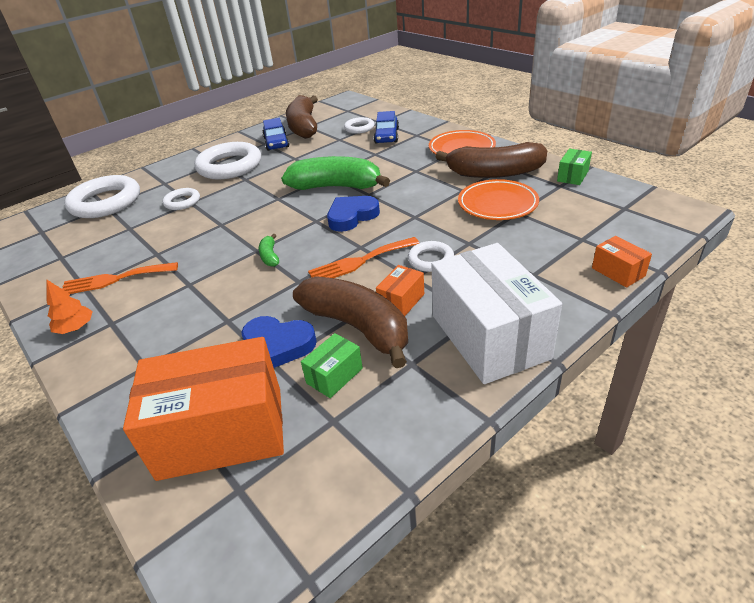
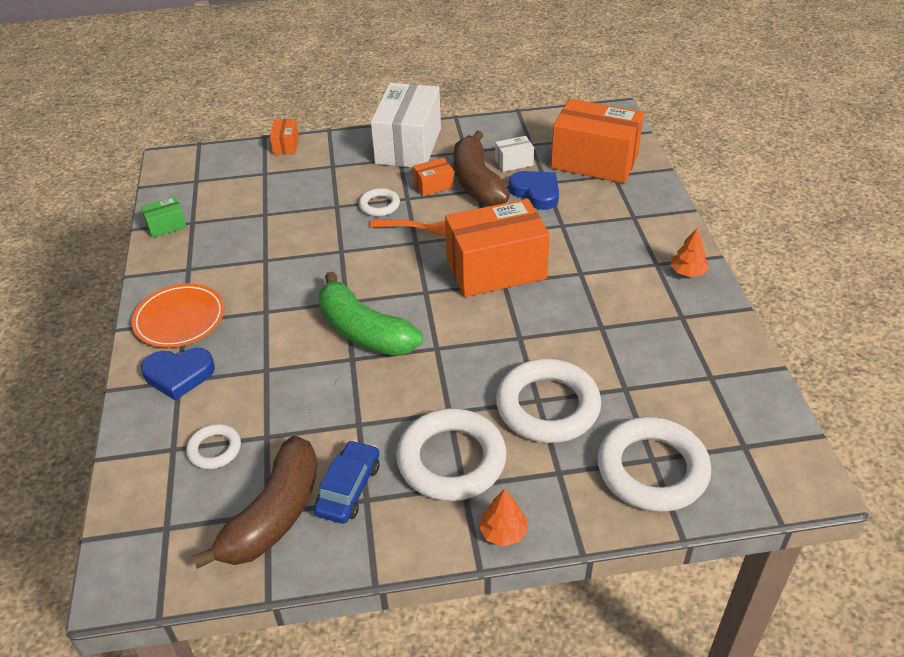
camera: 150 degrees left, 5 degrees up
(115, 279) = (649, 311): orange fork -> none
(182, 202) = (547, 406): white ring -> white ring, size x1.99
(186, 158) = (503, 532): none -> orange tree
(270, 256) = (496, 269): green banana -> orange box
(334, 376) = (514, 162): green box -> white box
(352, 216) = (390, 279): blue heart -> blue heart (179, 375)
(386, 136) = (210, 402): blue car -> none
(494, 173) = (211, 265): brown banana -> none
(497, 204) = (265, 229): orange plate -> none

